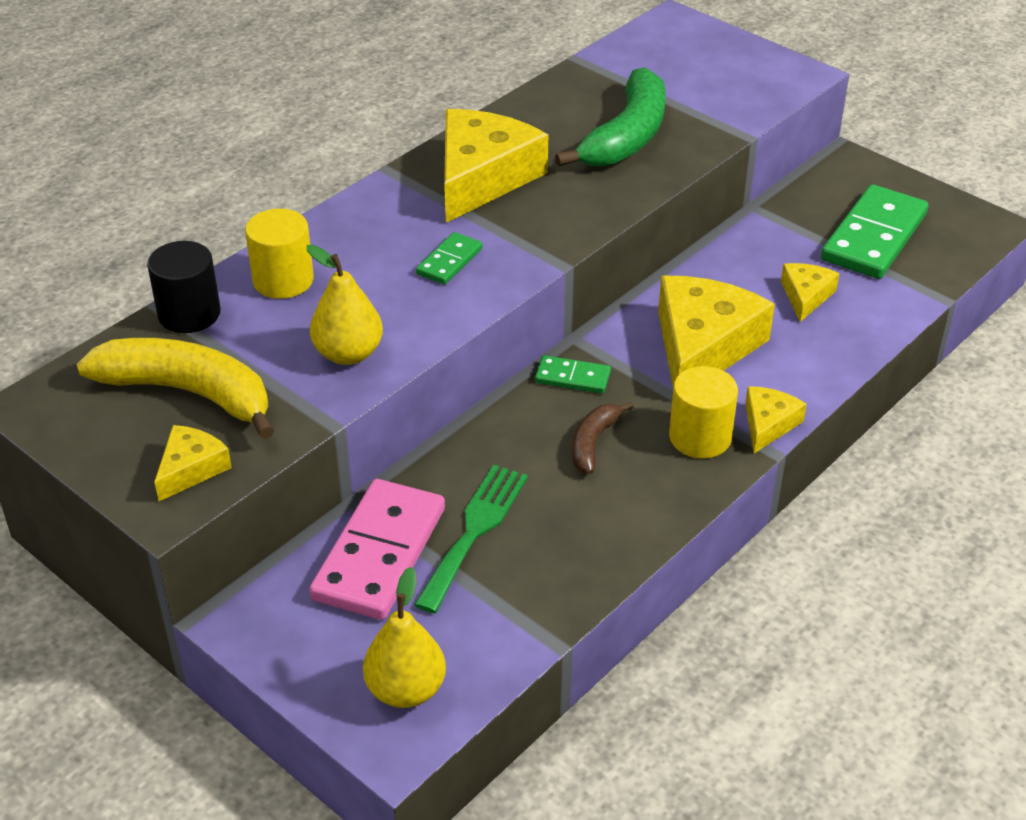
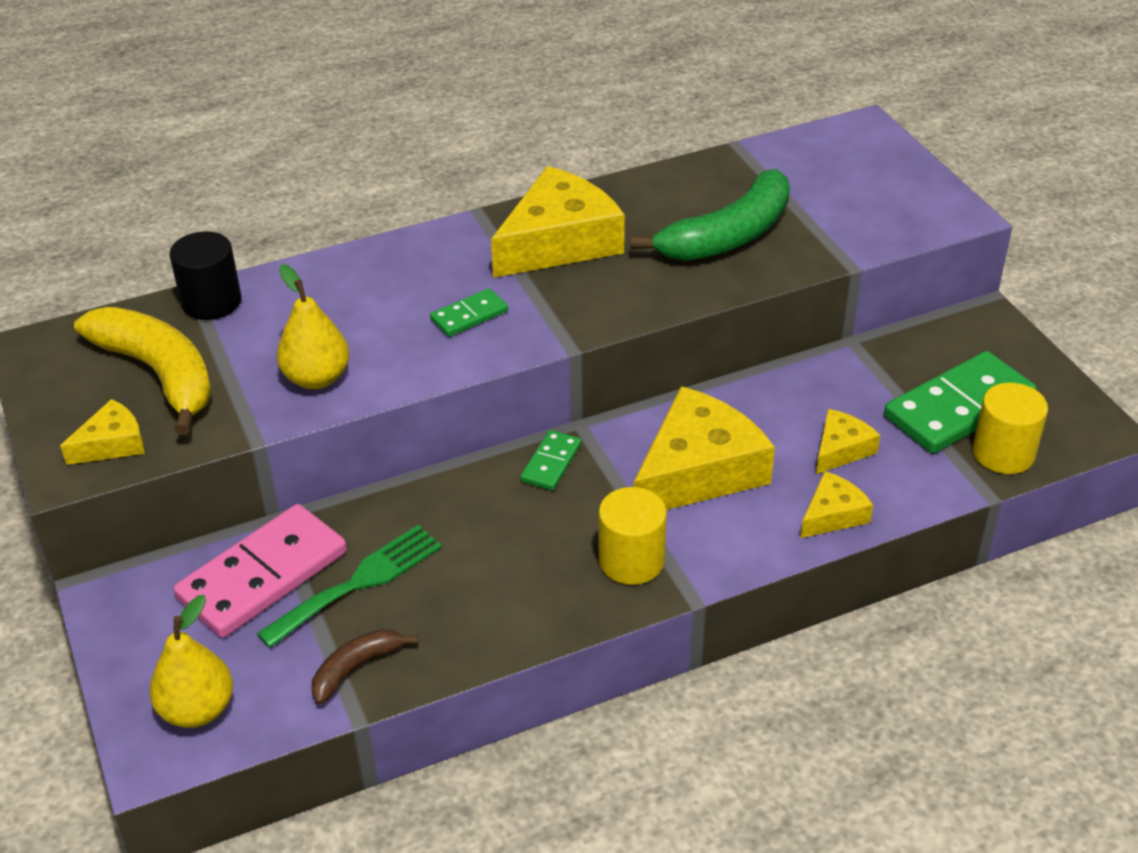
camera: 25 degrees right, 0 degrees up
(283, 280) = (311, 293): yellow cylinder -> yellow cylinder (1003, 453)
(572, 377) = (551, 463): green domino -> green domino turned 75 degrees clockwise
(593, 443) = (526, 533): brown banana -> brown banana (356, 668)
(768, 424) = (708, 569): yellow cheese -> yellow cheese (833, 514)

